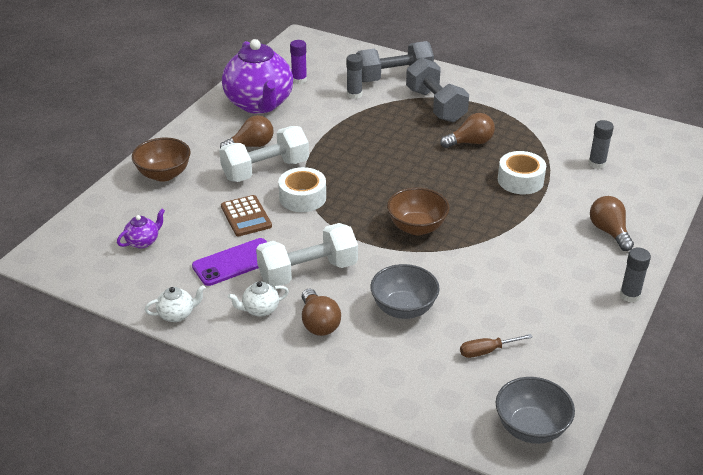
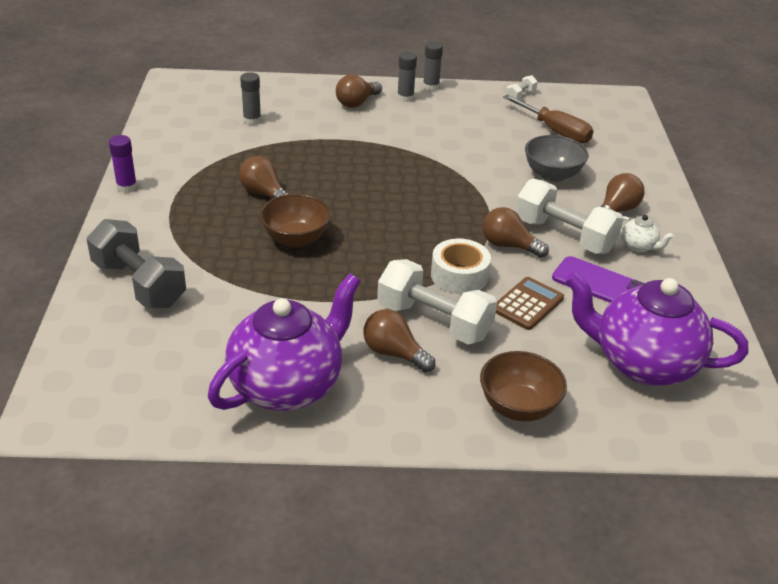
camera: 120 degrees left, 0 degrees up
(143, 242) = (642, 364): purple teapot -> purple teapot, size x2.49
(177, 314) = (701, 292): white teapot -> none
(299, 80) = (194, 371): purple glue stick -> purple glue stick (126, 187)
(318, 235) = (509, 246): none -> brown light bulb
(354, 95) = (207, 305): grey glue stick -> grey glue stick (405, 98)
(417, 227) = (440, 193): brown bowl -> brown bowl (295, 239)
(435, 105) = (196, 234): grey dumbbell -> none
(487, 351) = (554, 131): brown screwdriver -> brown screwdriver, size x1.72
(520, 180) = (313, 153): white tape -> none
(531, 428) = (603, 104): grey bowl -> none
(582, 360) = (520, 96): none -> white dumbbell

